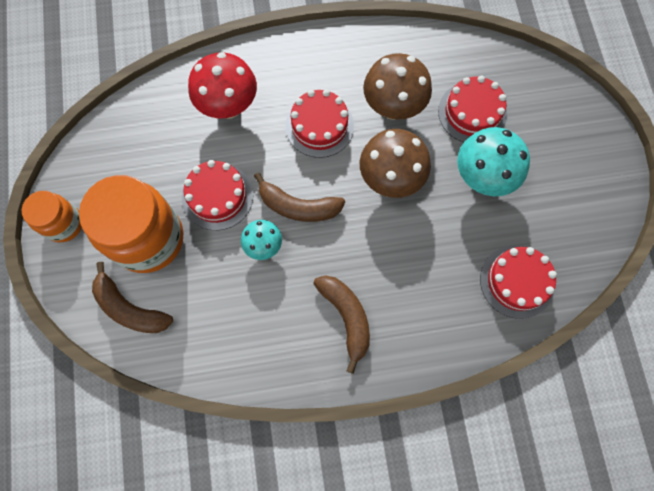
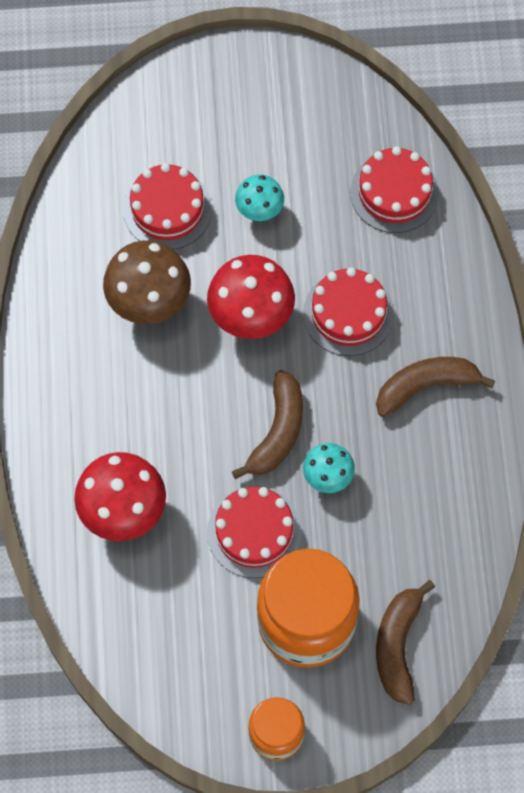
camera: 85 degrees left, 5 degrees down
(130, 308) = (398, 645): brown banana -> brown banana turned 150 degrees clockwise
(319, 126) = (165, 397): red cake -> red cake (348, 313)
(390, 179) = (251, 317): brown mushroom -> red mushroom
(482, 178) = (259, 211): turquoise mushroom -> turquoise mushroom, size x0.58

